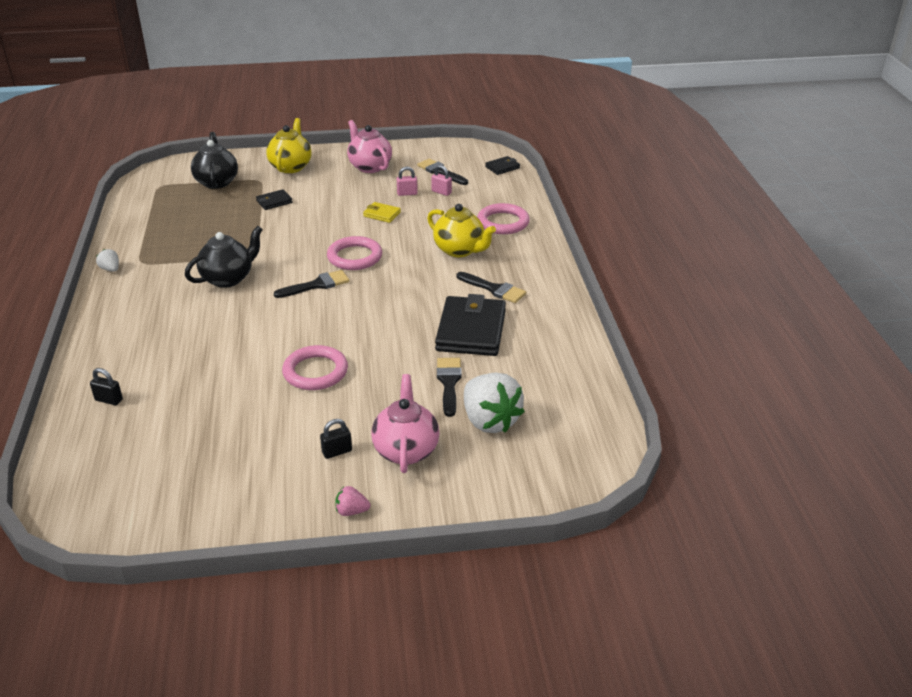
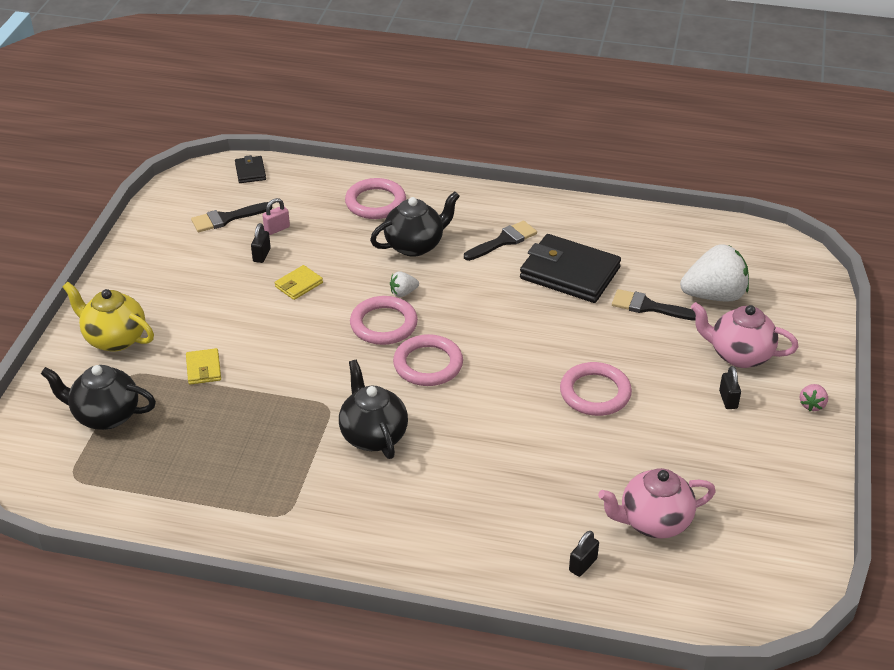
camera: 70 degrees left, 5 degrees up
(110, 269) = (286, 546): white strawberry -> white strawberry (403, 293)
(274, 202) = (203, 369): black wallet -> yellow wallet
(317, 285) = (428, 364): black brush -> pink ring
(369, 166) = (168, 271): pink teapot -> pink teapot (653, 522)
(407, 193) = (261, 255): pink padlock -> black padlock
(460, 250) = (415, 245): yellow teapot -> black teapot

